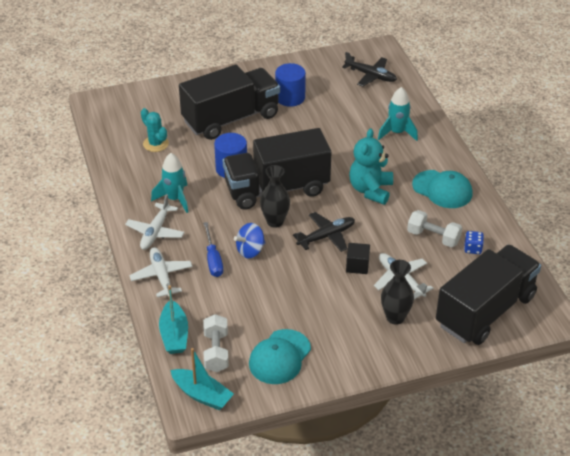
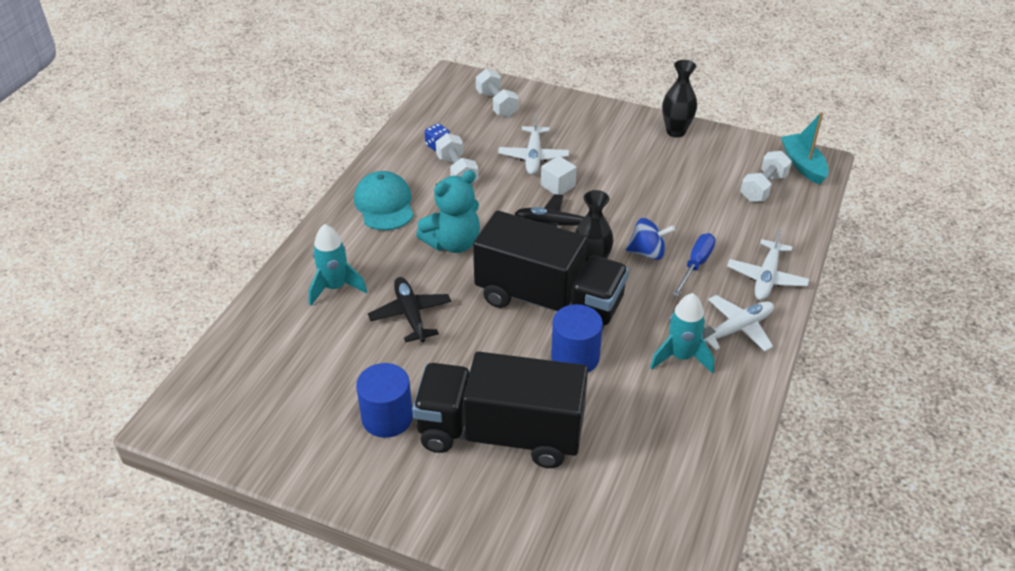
camera: 140 degrees left, 0 degrees up
(155, 144) = (640, 456): turquoise cactus -> none
(174, 335) = (794, 219): turquoise boat -> none
(280, 357) = (708, 157): turquoise cap -> none
(357, 266) = (558, 186): black cube -> white cube
(370, 75) = (246, 385): black plane -> black plane (410, 315)
(395, 317) = (576, 135): black vase -> black vase (676, 131)
(485, 311) = (496, 104): black truck -> white dumbbell

